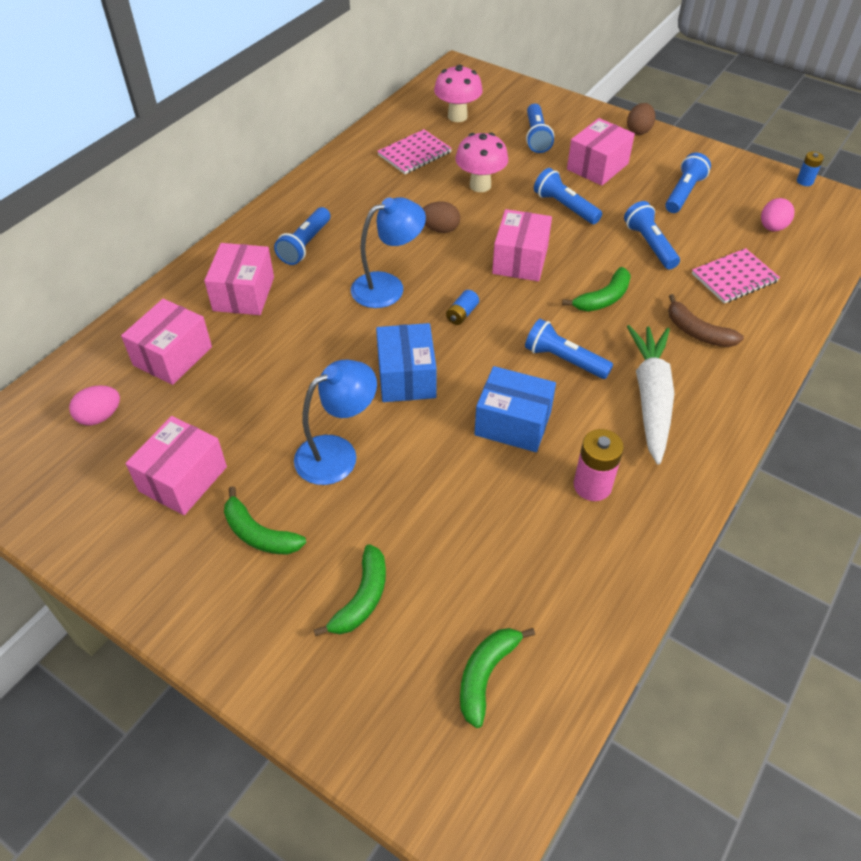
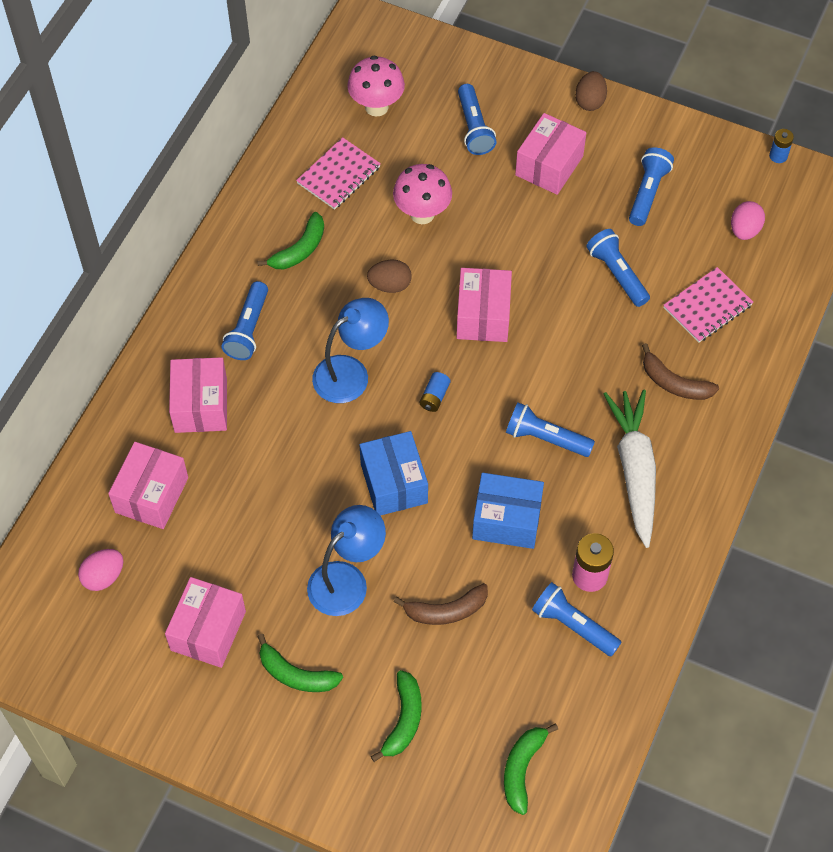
camera: 10 degrees left, 10 degrees up
(433, 496) = (446, 610): none -> brown banana
(565, 207) = (520, 232): blue flashlight -> blue flashlight (573, 625)
(603, 298) = (576, 354): green banana -> green banana (299, 249)

